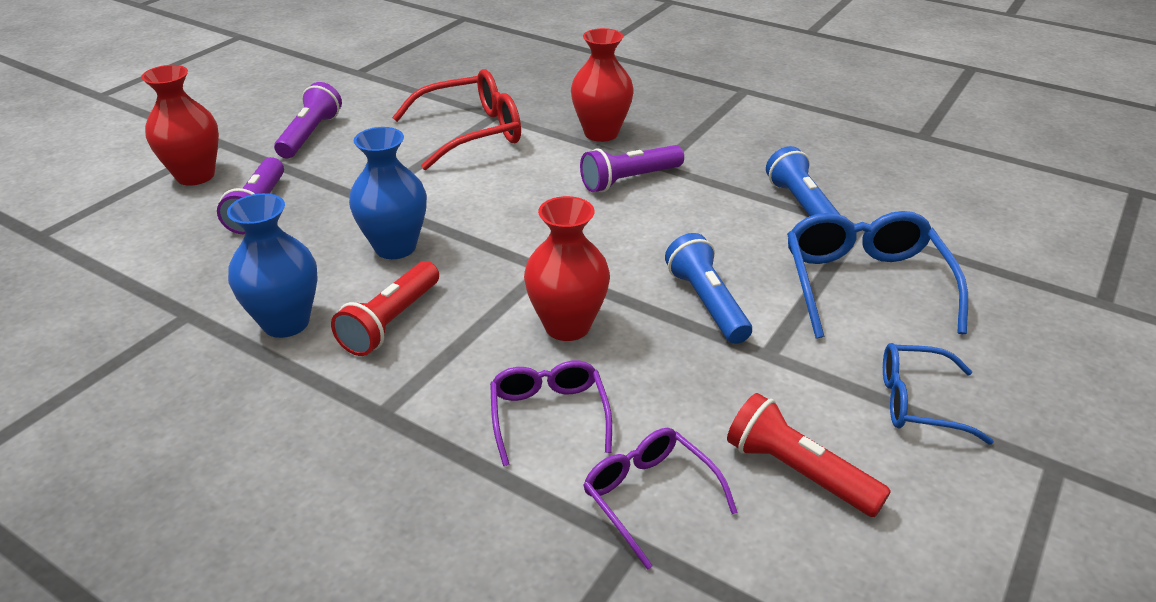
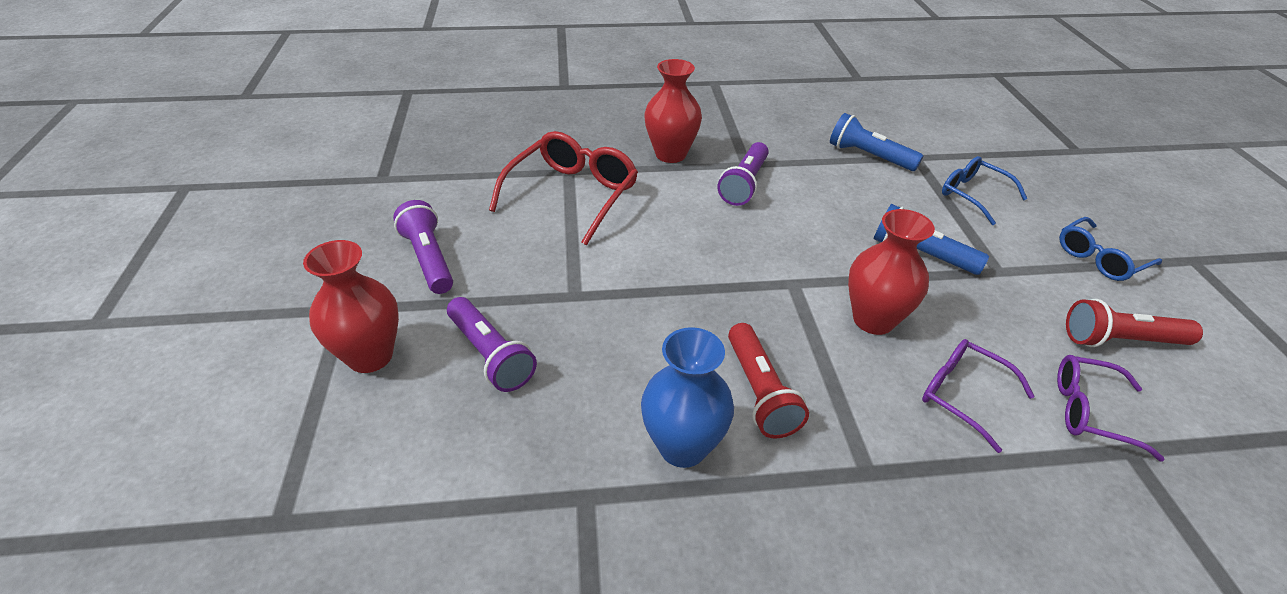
camera: 40 degrees left, 5 degrees up
(395, 247) = (665, 326): blue vase -> none
(864, 284) = (973, 195): blue glasses -> blue glasses, size x0.61

